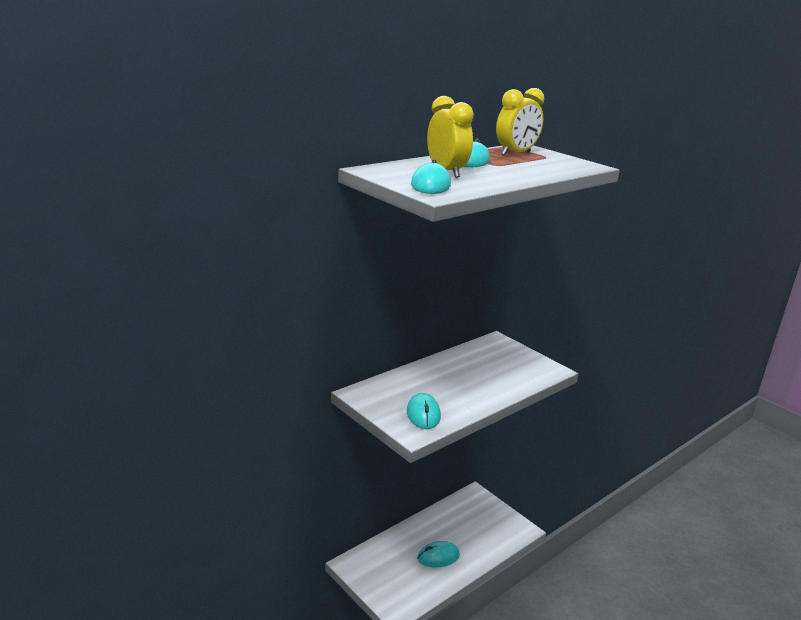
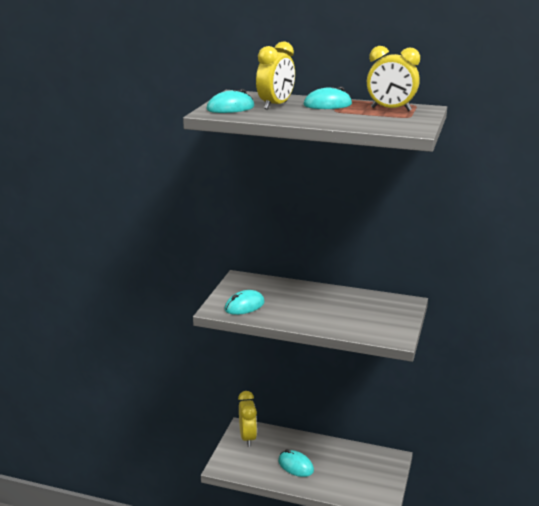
camera: 60 degrees right, 0 degrees up
(369, 568) = (247, 437): none -> yellow clock

